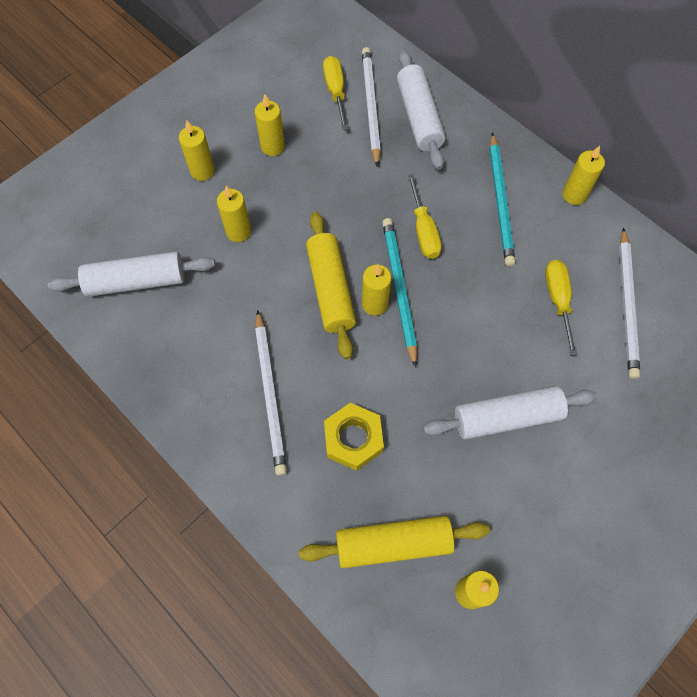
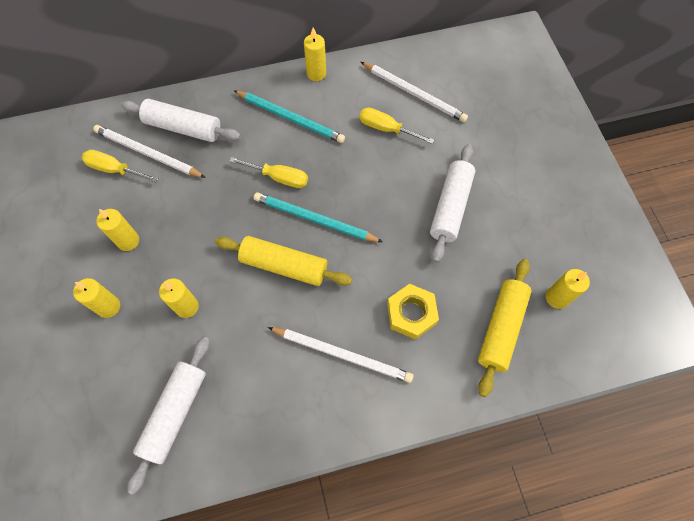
camera: 60 degrees left, 0 degrees up
(374, 304) = (315, 242): yellow candle -> none

